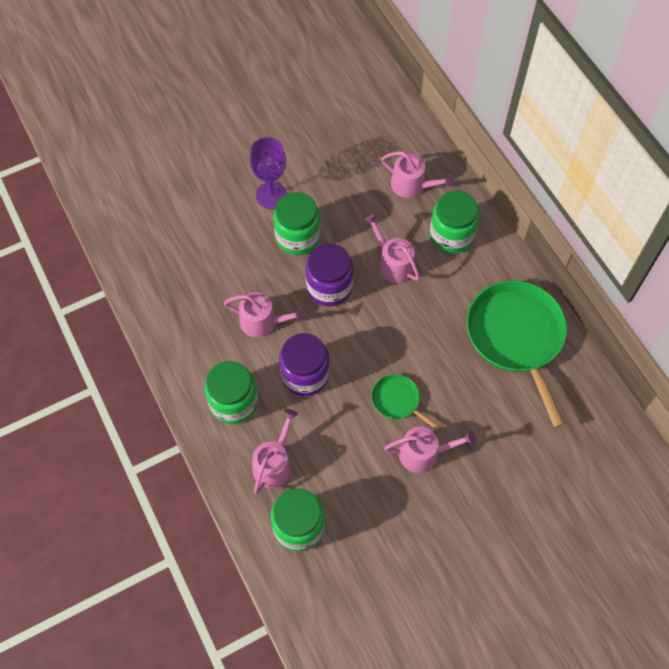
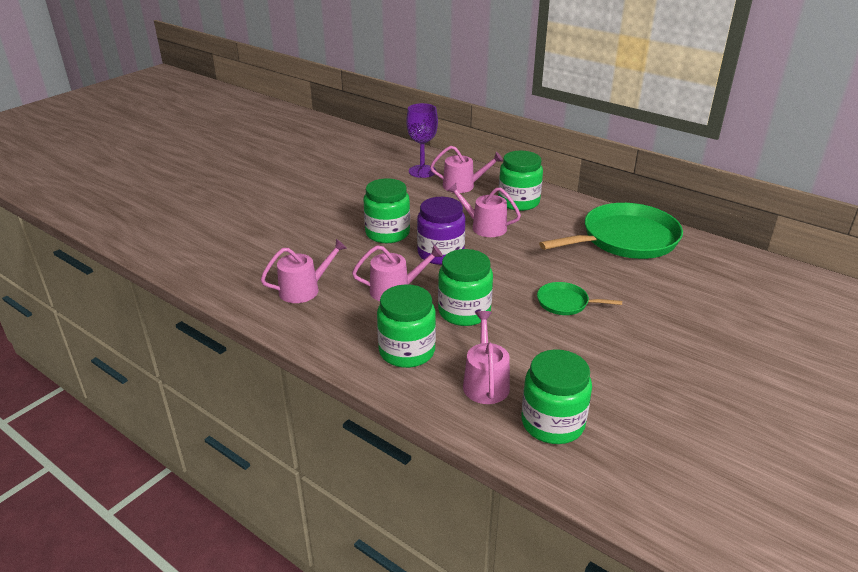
camera: 25 degrees left, 30 degrees down
(271, 195) = (345, 217): purple goblet -> purple goblet (422, 171)
(305, 375) = (464, 312): purple jar -> green jar
(424, 453) = (622, 329): pink watering can -> pink watering can (304, 289)
(516, 337) = (625, 239): green pan -> green pan turned 105 degrees clockwise

